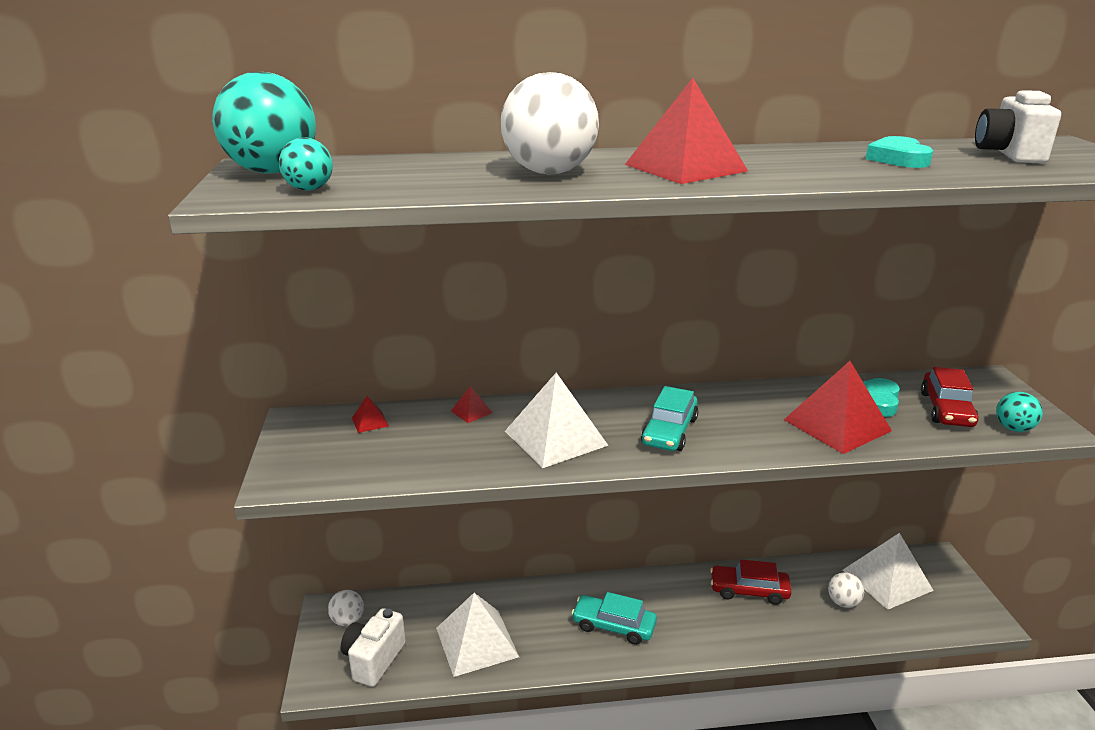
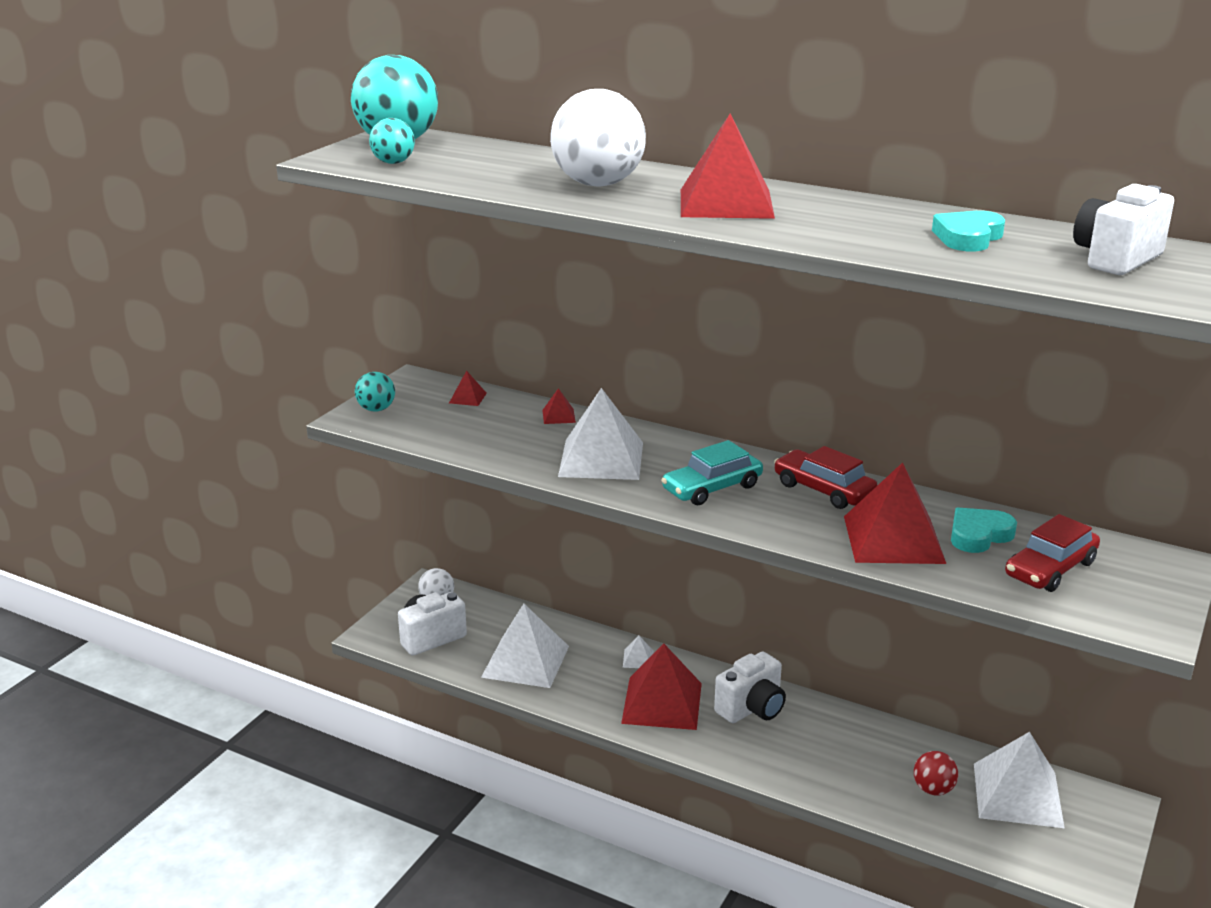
camera: 35 degrees right, 0 degrees up
(560, 596) = (638, 659): none -> white pyramid
(613, 626) = (662, 703): turquoise car -> red pyramid
(677, 598) = (752, 709): none -> white camera
(749, 590) = (837, 735): red car -> red car (823, 490)
(843, 602) = (933, 789): white ball -> red ball
(1013, 428) = (1099, 611): turquoise ball -> turquoise ball (376, 409)

